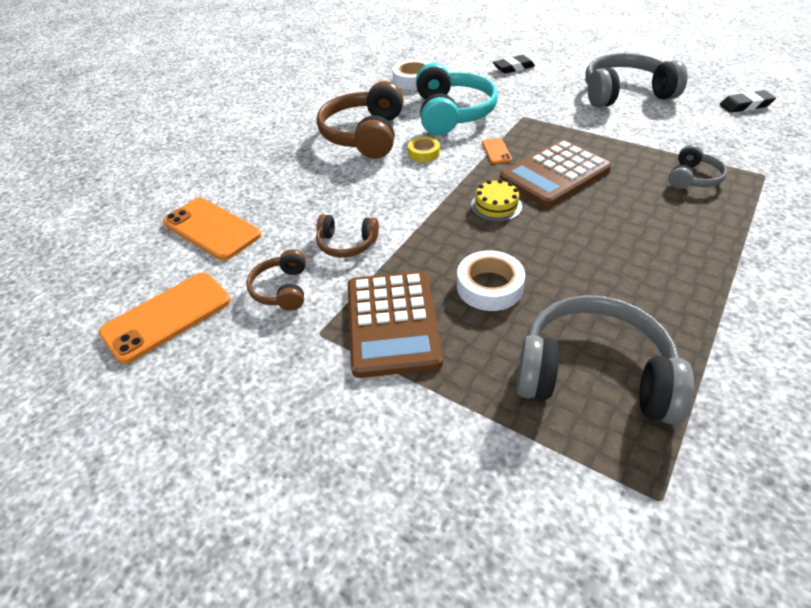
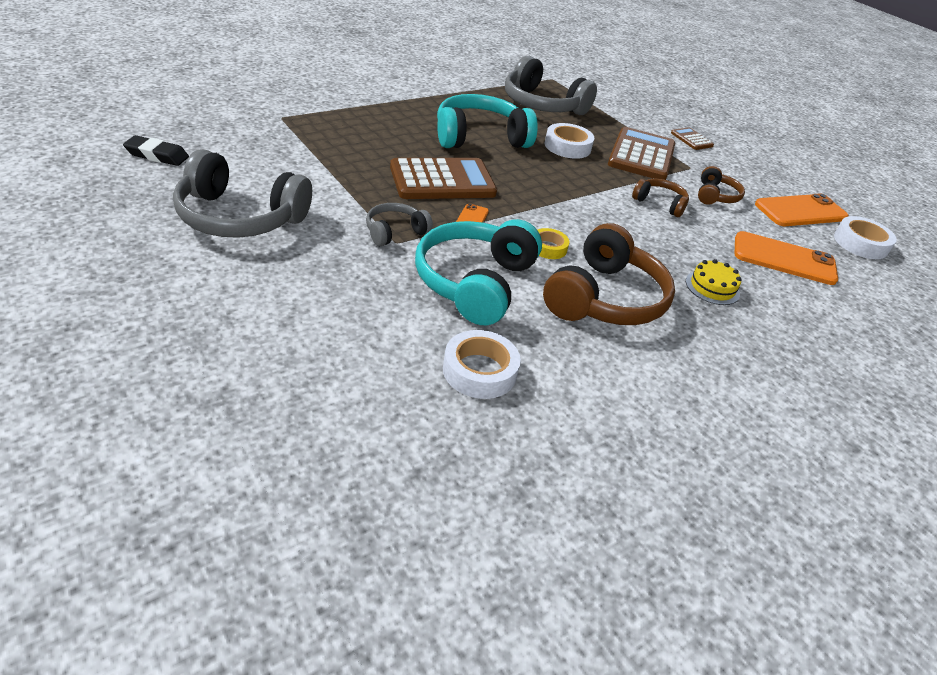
camera: 165 degrees left, 5 degrees down
(104, 293) = (860, 243): none -> white tape
(212, 229) = (784, 259): orange phone -> orange phone turned 45 degrees counterclockwise
(326, 420) = (691, 139): none -> brown calculator
(496, 206) = (519, 181): yellow cake -> yellow cake (712, 287)
(513, 68) = (302, 323): black eraser -> none
(588, 247) = (480, 137): none -> turquoise headphones
(692, 178) = (337, 136): grey headphones -> grey headphones (395, 232)

